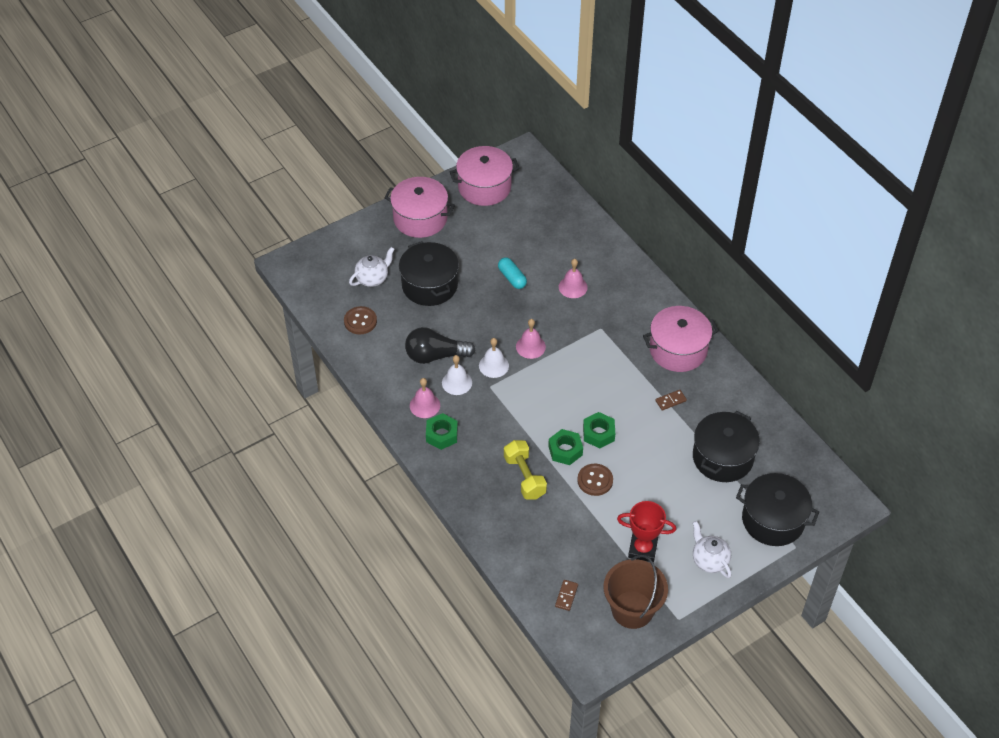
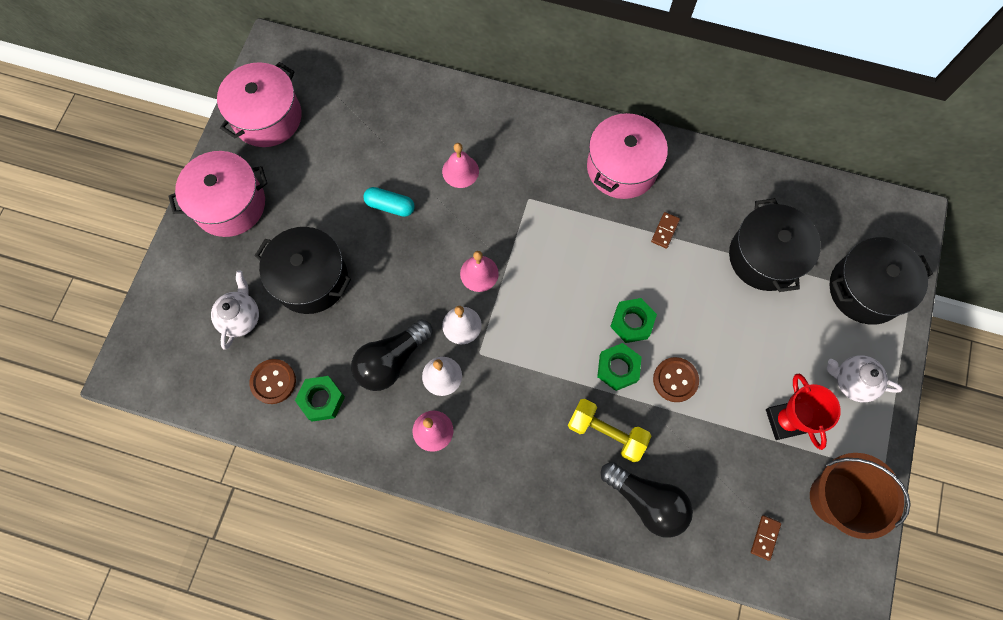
camera: 40 degrees left, 20 degrees up
(441, 435) = (481, 452): green nut -> green nut (322, 400)
(513, 527) = (647, 501): none -> black light bulb
(566, 596) = (765, 537): brown domino -> brown domino turned 45 degrees clockwise
(642, 549) = (785, 421): red trophy -> red trophy turned 75 degrees counterclockwise

